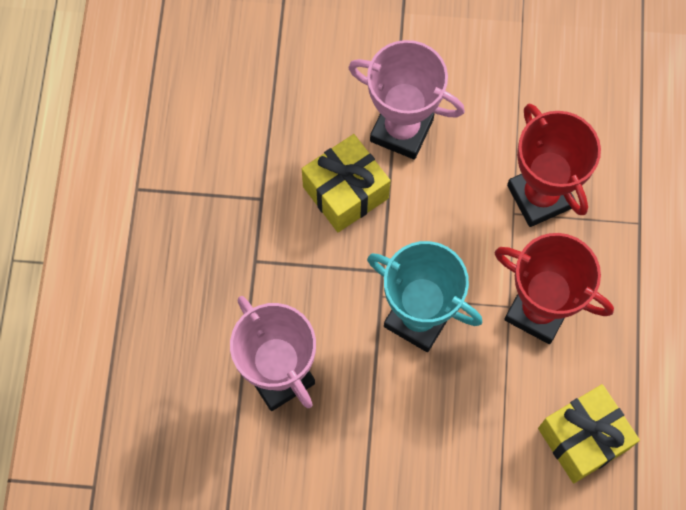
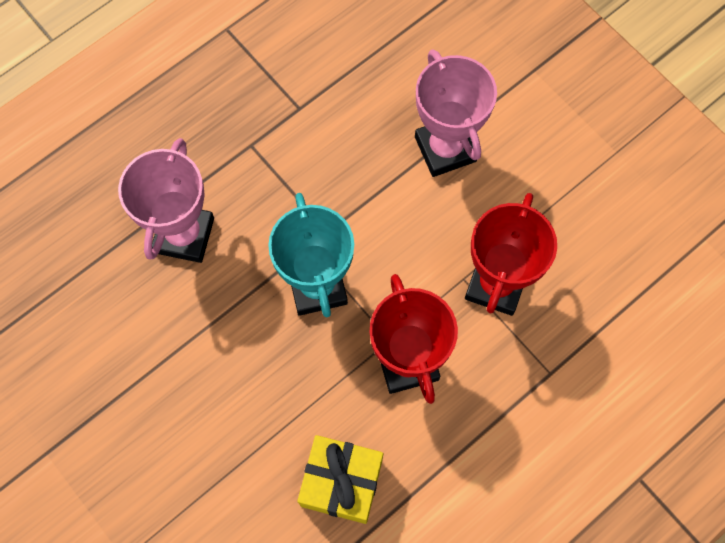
camera: 45 degrees right, 0 degrees up
(345, 192) = (360, 156): yellow gift -> none

